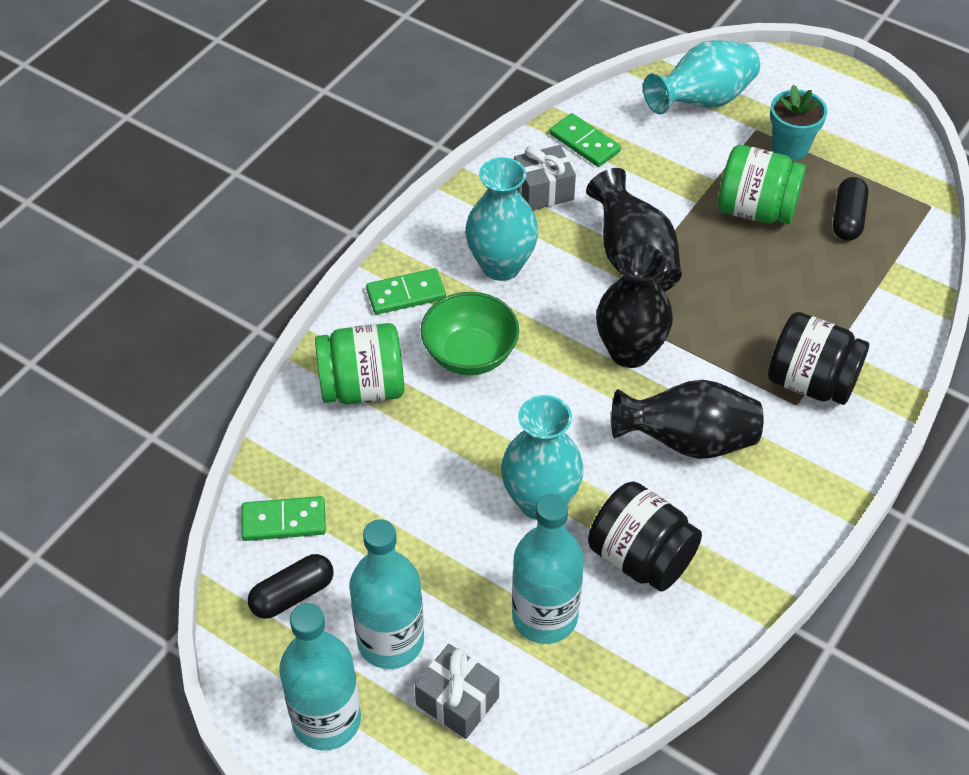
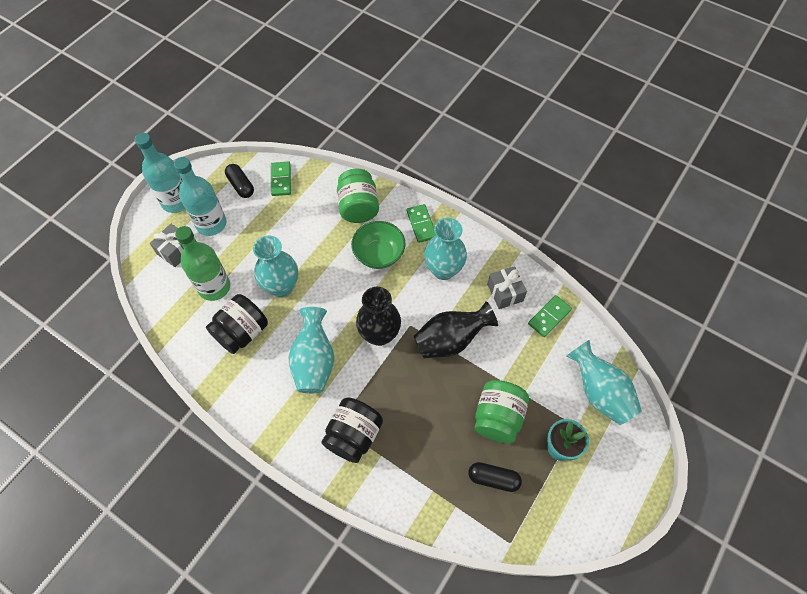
camera: 90 degrees right, 10 degrees up
(544, 616) = (214, 287): turquoise bottle -> green bottle
(688, 441) = (314, 361): black vase -> turquoise vase

